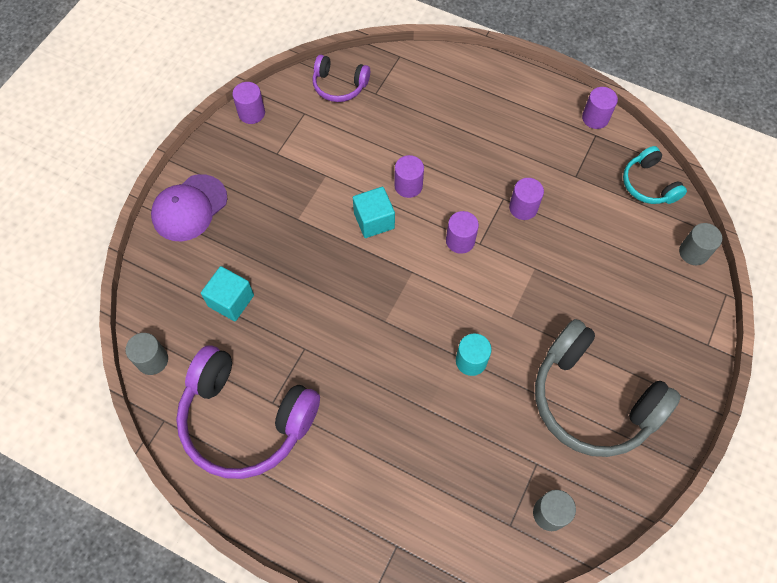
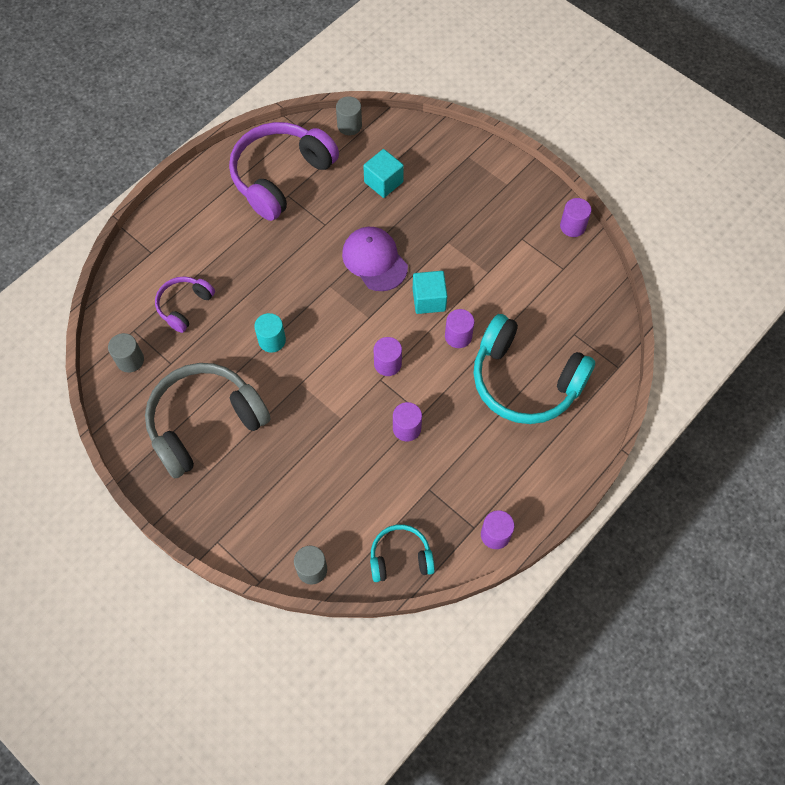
camera: 105 degrees right, 0 degrees up
(189, 208) = (480, 166): purple cap -> purple cap (374, 260)
(339, 85) = (591, 305): purple headphones -> purple headphones (185, 306)
(437, 122) = (525, 380): none -> turquoise headphones

